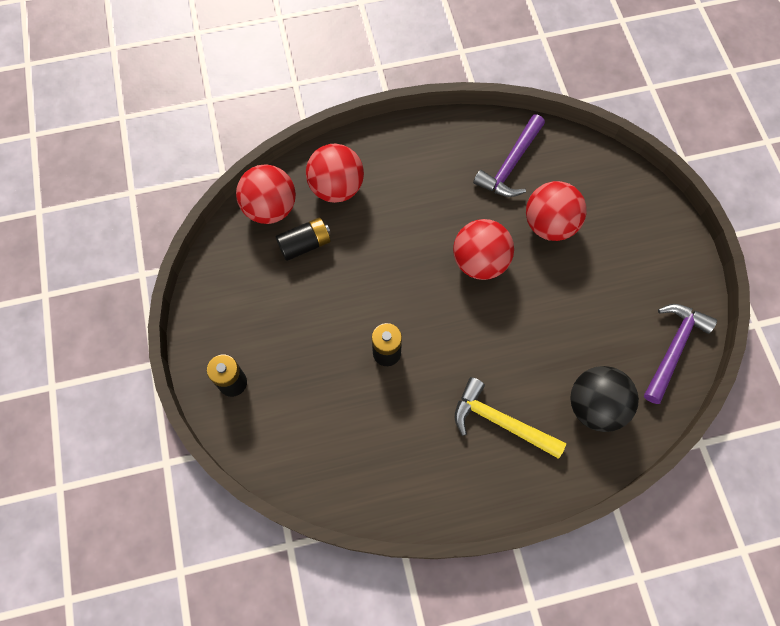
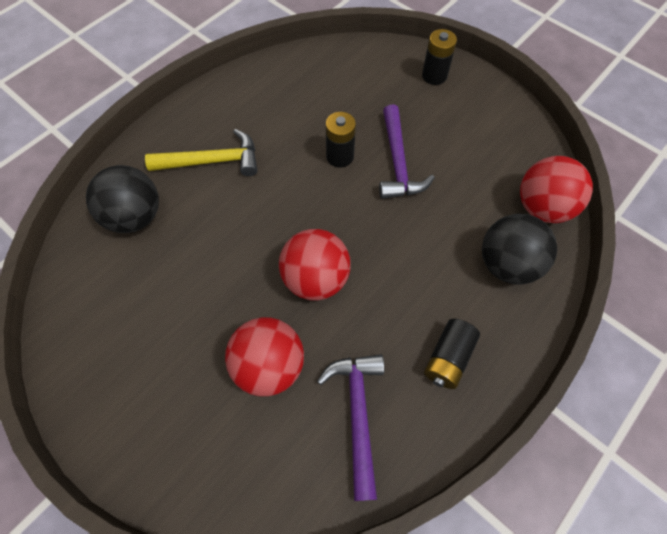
camera: 145 degrees right, 5 degrees down
(305, 244) = (482, 196): black battery -> black battery (448, 358)
(336, 188) = (507, 264): red ball -> black ball
(673, 348) = (76, 311): purple hammer -> purple hammer (398, 162)

